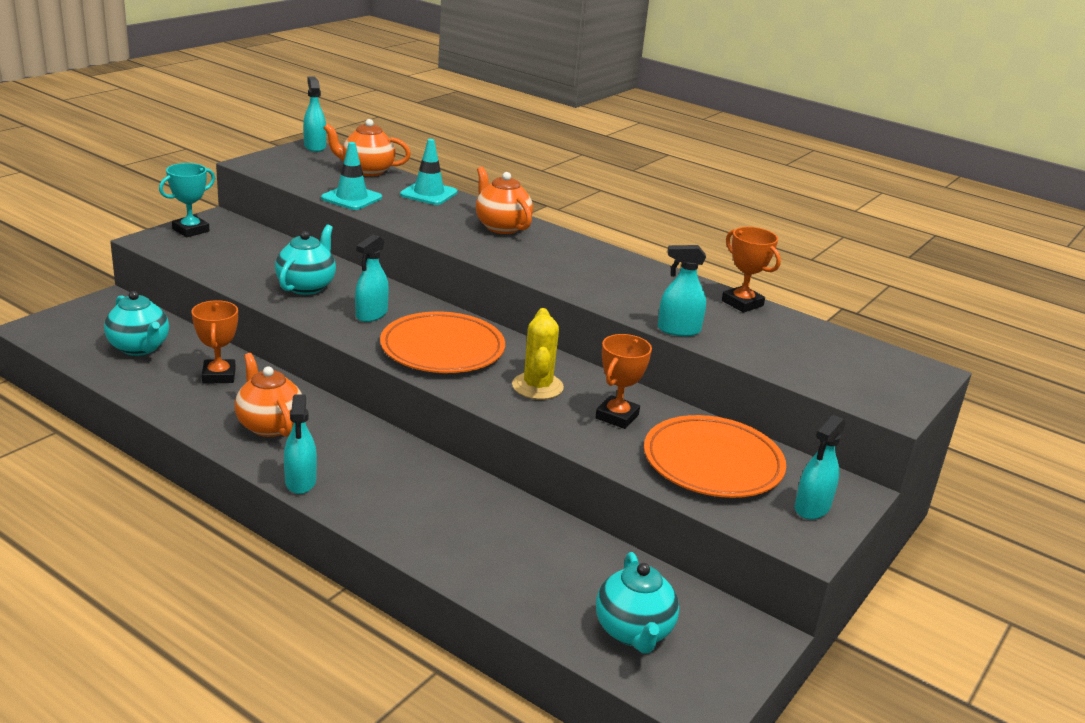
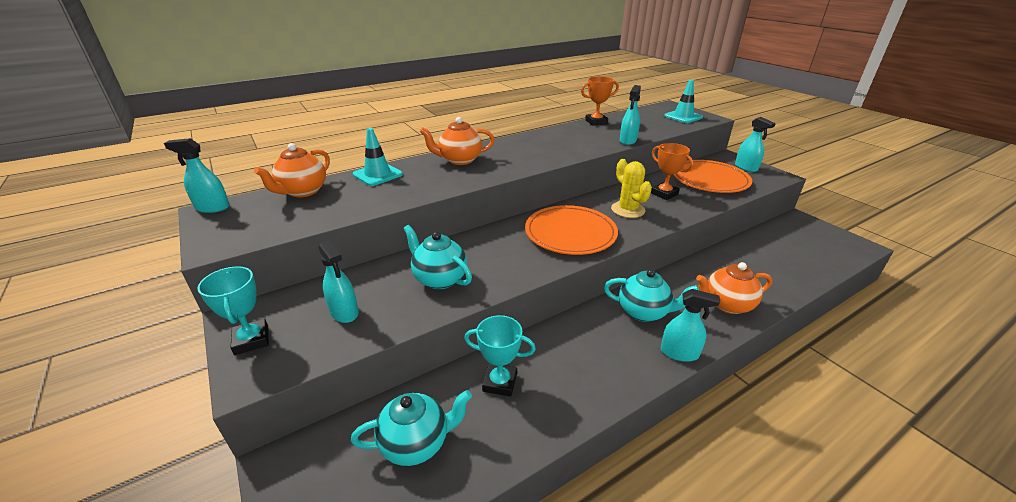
camera: 65 degrees left, 5 degrees up
(219, 375) = (500, 382): orange trophy -> turquoise trophy
(269, 425) = (594, 359): orange teapot -> orange teapot (727, 305)
(351, 198) = (359, 206): turquoise traffic cone -> turquoise traffic cone (683, 117)
(371, 314) = (506, 254): turquoise spray bottle -> turquoise spray bottle (344, 312)
(537, 386) = (628, 210): yellow cactus -> yellow cactus turned 45 degrees clockwise
(633, 632) = (811, 251): turquoise teapot -> turquoise teapot (644, 312)

